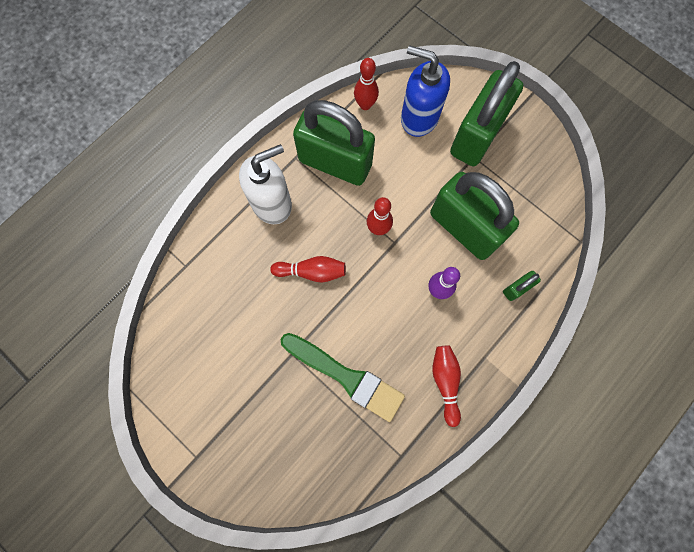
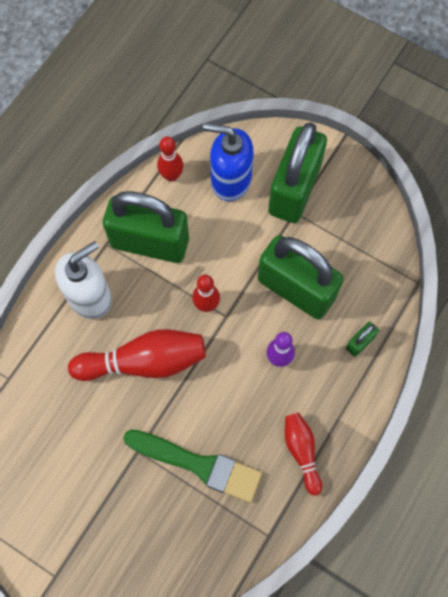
camera: 10 degrees left, 5 degrees down
(312, 272) = (144, 362): red bowling pin -> red bowling pin, size x1.72

